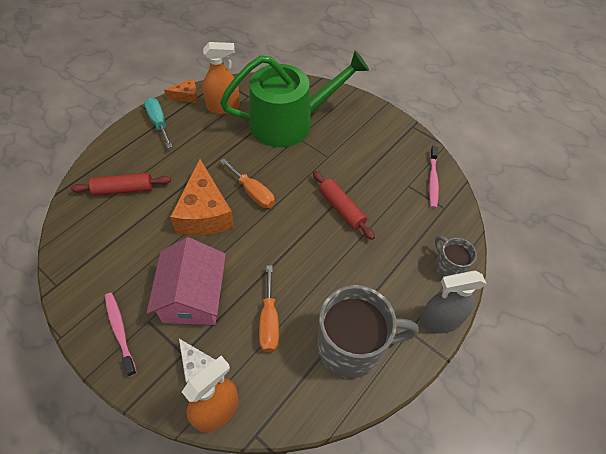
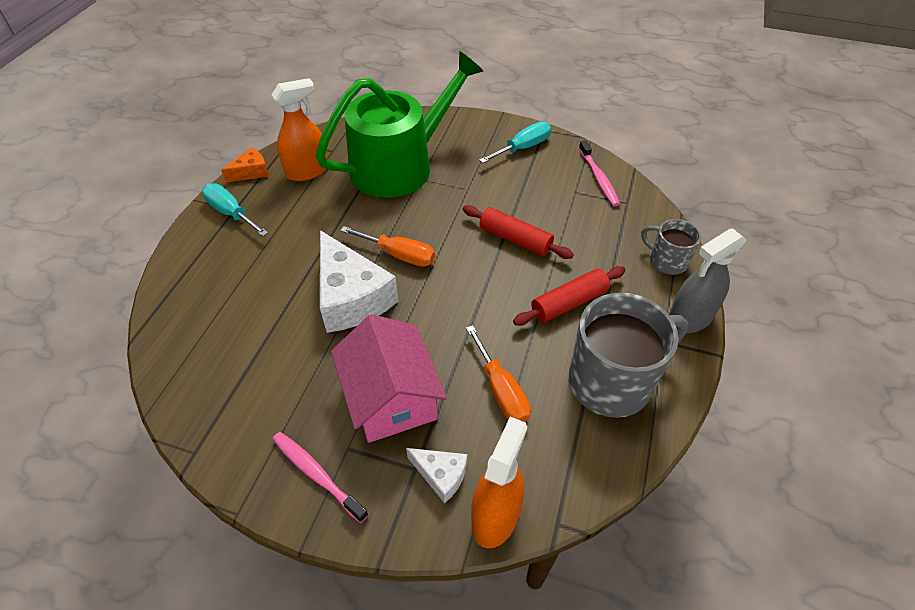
camera: 20 degrees left, 5 degrees down
(124, 189) = (226, 305): red rolling pin -> red rolling pin (569, 302)
(204, 213) = (351, 297): orange cheese -> white cheese
(387, 136) = (523, 148): none -> turquoise screwdriver

